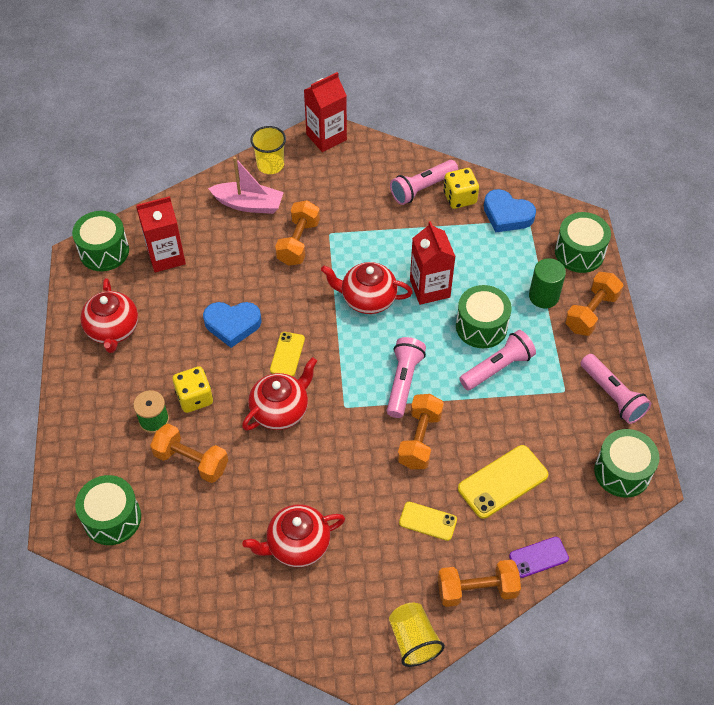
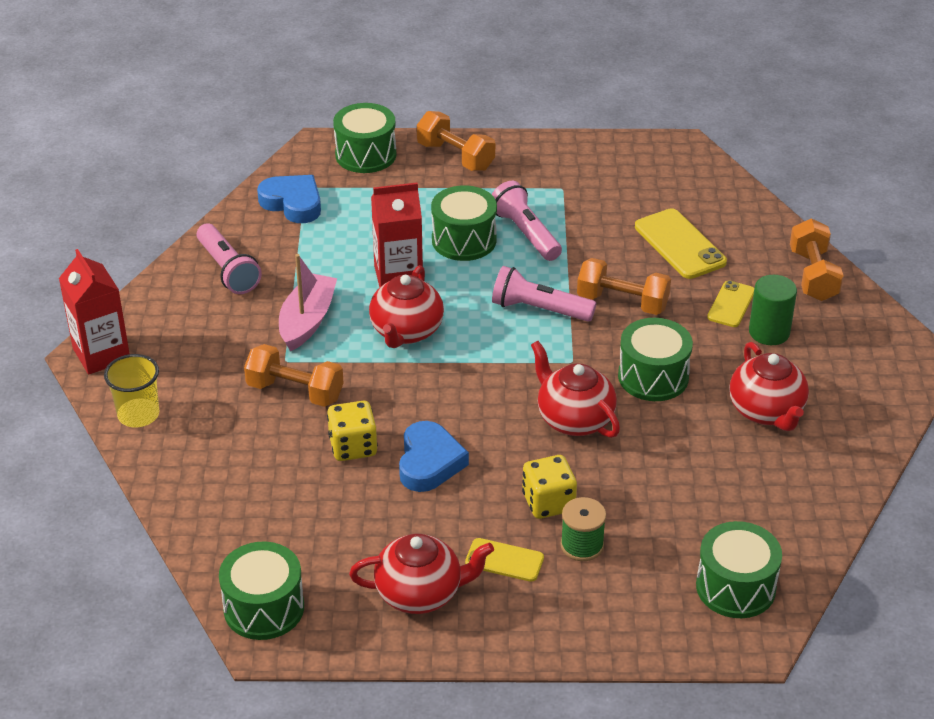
camera: 85 degrees left, 15 degrees down
(166, 256) = (290, 533): red carton -> none
(191, 461) = (648, 506): orange dumbbell -> none
(248, 204) = (210, 440): pink boat -> pink boat (307, 321)
(287, 354) = (486, 409): yellow phone -> yellow phone (504, 560)
(413, 640) = (876, 326): yellow cup -> none
(459, 198) = (253, 239): yellow dice -> yellow dice (353, 447)
(507, 215) = (293, 203): blue heart -> blue heart turned 90 degrees counterclockwise
(538, 557) = (771, 229): purple phone -> none
(543, 296) = (426, 188): green cylinder -> green cylinder (769, 332)
(612, 395) = (570, 156): pink flashlight -> none
(622, 472) = (667, 161): green drum -> green drum (653, 377)

